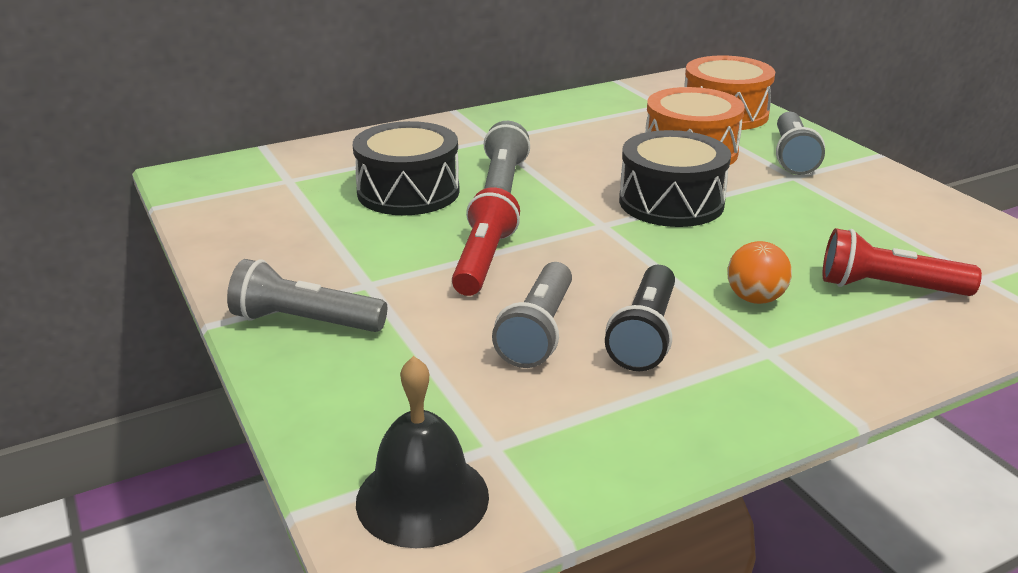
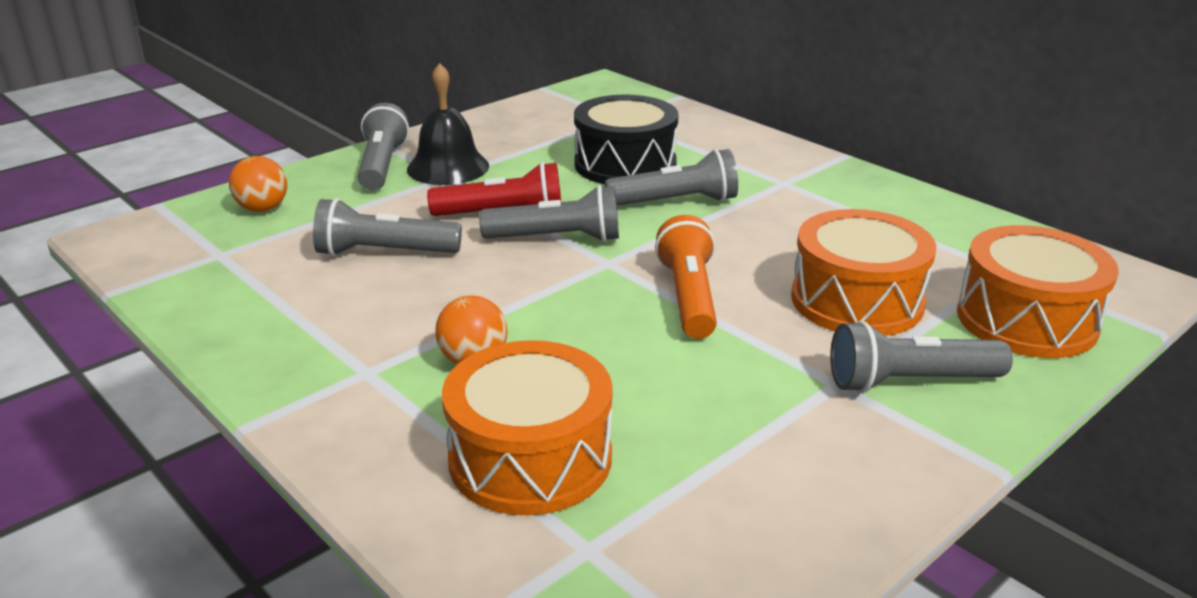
camera: 75 degrees right, 0 degrees up
(377, 413) = (263, 209): none -> orange ball
(422, 498) = (164, 238): black bell -> black bell (448, 167)
(548, 240) = (557, 238): none -> grey flashlight
(645, 334) = (388, 302): black flashlight -> none
(671, 202) = (688, 297): black drum -> orange flashlight
(888, 288) = (530, 458): red flashlight -> orange drum

